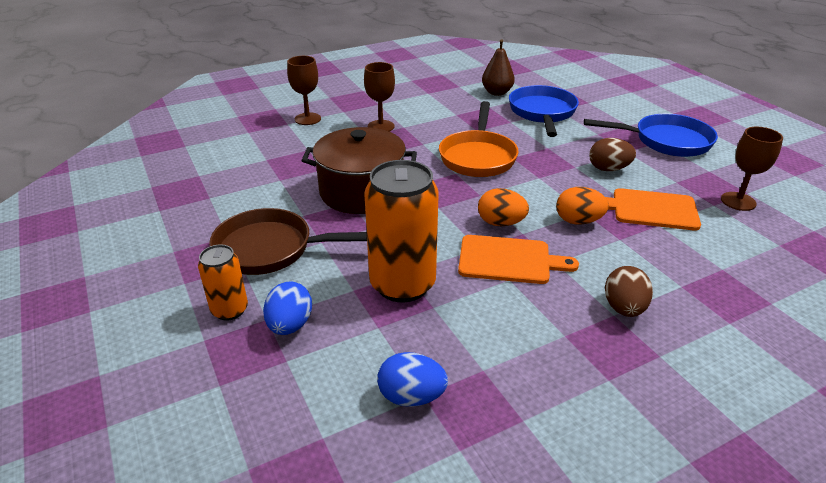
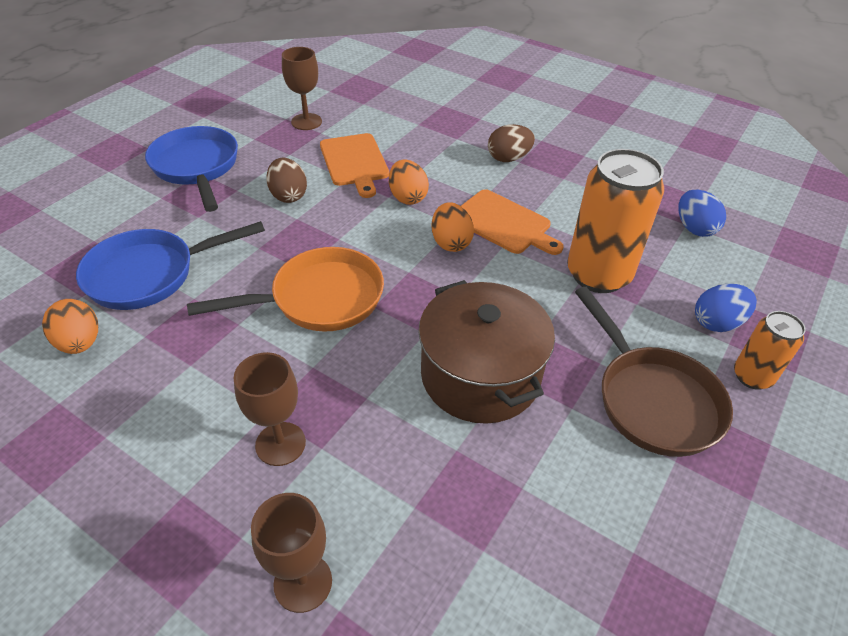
camera: 120 degrees left, 10 degrees up
(497, 92) = (80, 343): brown pear -> orange egg
(508, 260) = (504, 223): orange cutting board -> orange cutting board turned 150 degrees clockwise

